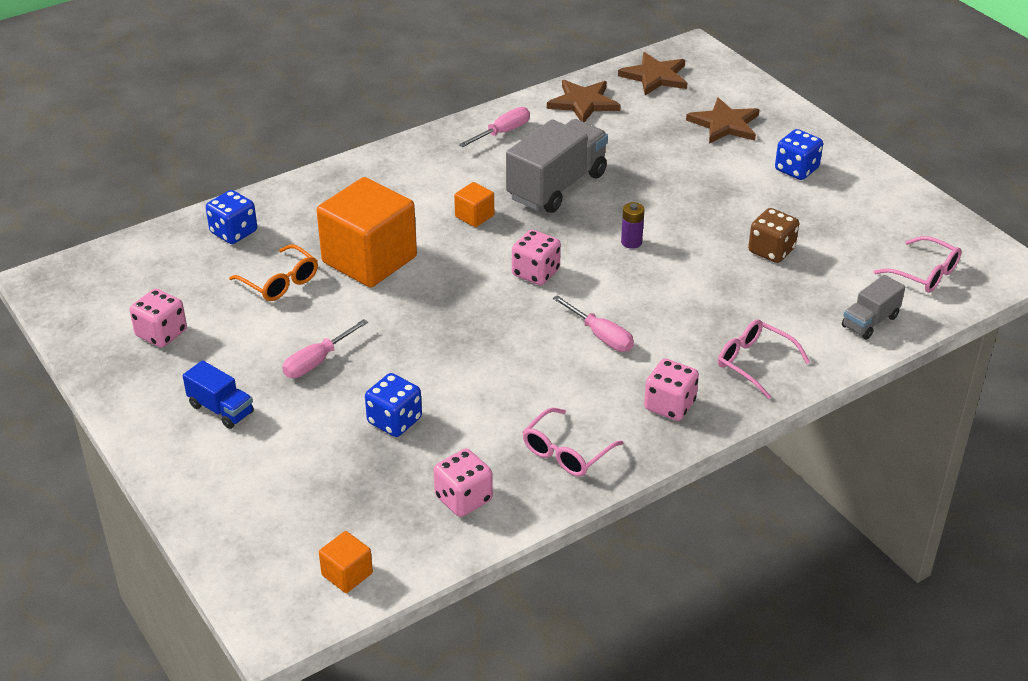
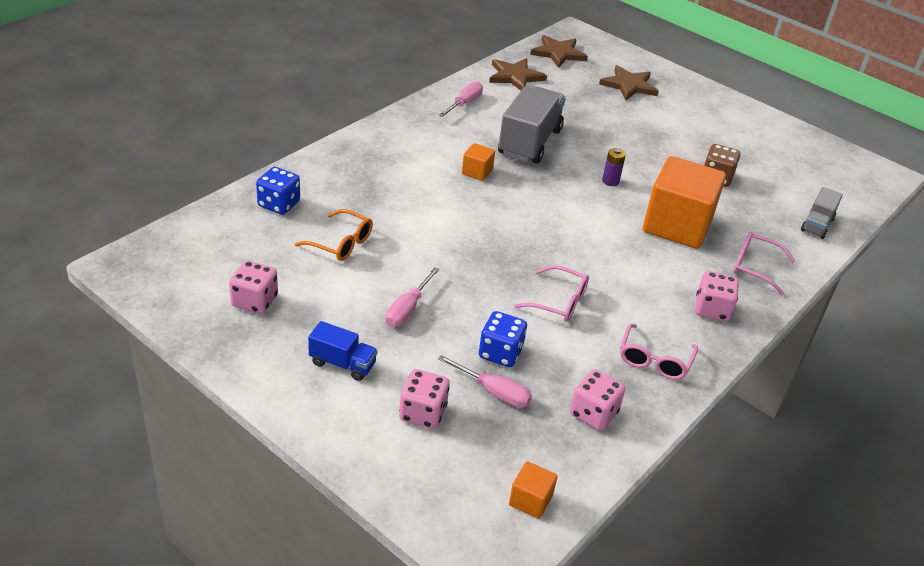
camera: 20 degrees left, 0 degrees up
(369, 260) = (408, 216): orange cube -> orange cube (677, 226)
(535, 273) = (550, 213): pink dice -> pink dice (423, 413)
(601, 336) = (628, 259): pink screwdriver -> pink screwdriver (494, 392)
(796, 169) = (699, 115): blue dice -> none
(924, 273) = (832, 184): pink glasses -> pink glasses (558, 302)

